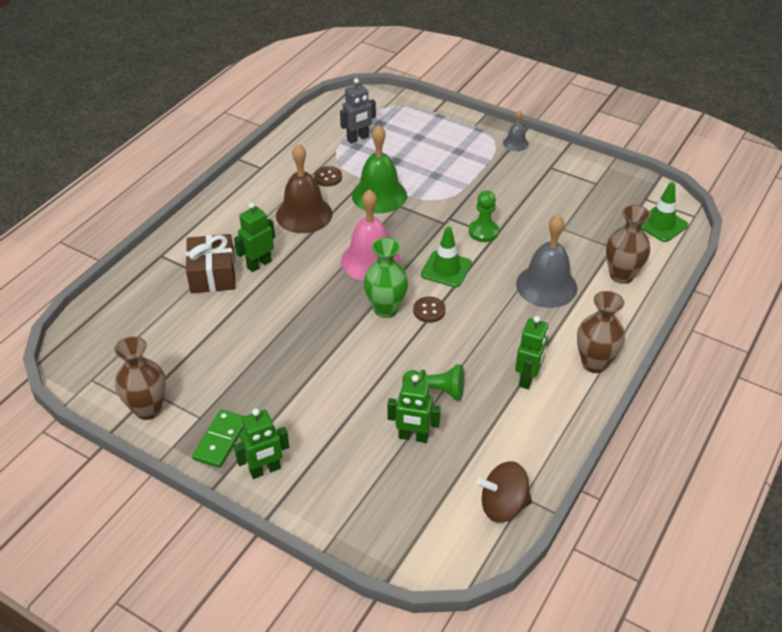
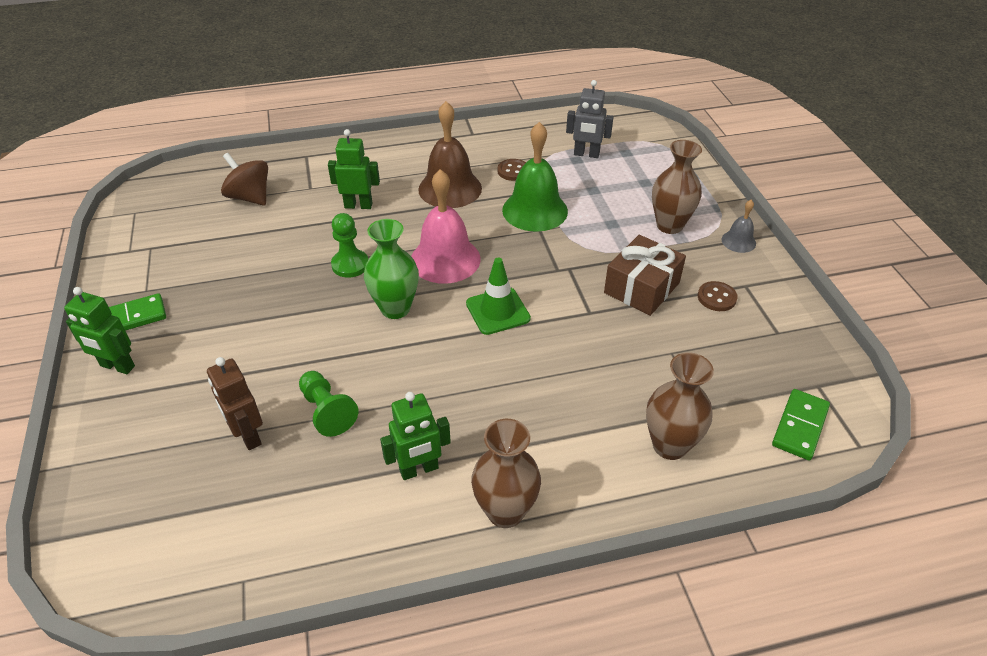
camera: 45 degrees right, 0 degrees up
(148, 409) = (129, 259): brown vase -> brown vase (669, 225)
(213, 274) = (316, 191): brown gift -> brown gift (641, 288)
(413, 437) = (248, 436): green robot -> brown robot
(429, 311) = (428, 336): brown button -> brown button (716, 297)
(483, 232) = (583, 301): green pawn -> green pawn (350, 265)
(503, 505) = (215, 570): brown spinning top -> brown spinning top (250, 197)
(546, 286) = (571, 395): grey bell -> none
(661, 224) = (799, 426): green traffic cone -> green domino

